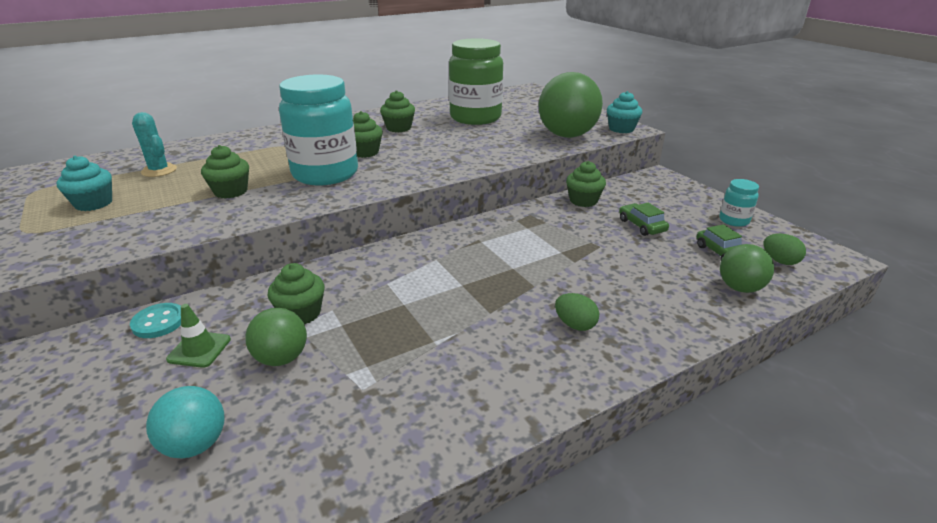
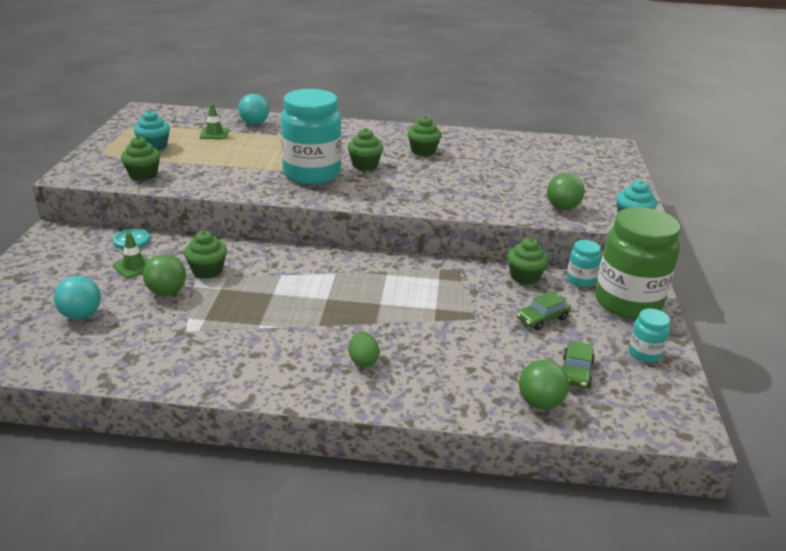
camera: 35 degrees right, 0 degrees up
(159, 170) = (214, 134): turquoise cactus -> green traffic cone
(195, 150) = (254, 123): none -> turquoise ball
(231, 191) = (236, 166): green cupcake -> green cupcake (143, 175)
(475, 118) = (505, 162): green jar -> green jar (628, 302)
(567, 135) = (562, 208): green ball -> green ball, size x0.55
(620, 188) = (580, 280): none -> turquoise jar
(641, 225) = (542, 318): green car -> green car turned 135 degrees counterclockwise
(780, 261) = (622, 403): green egg -> none

